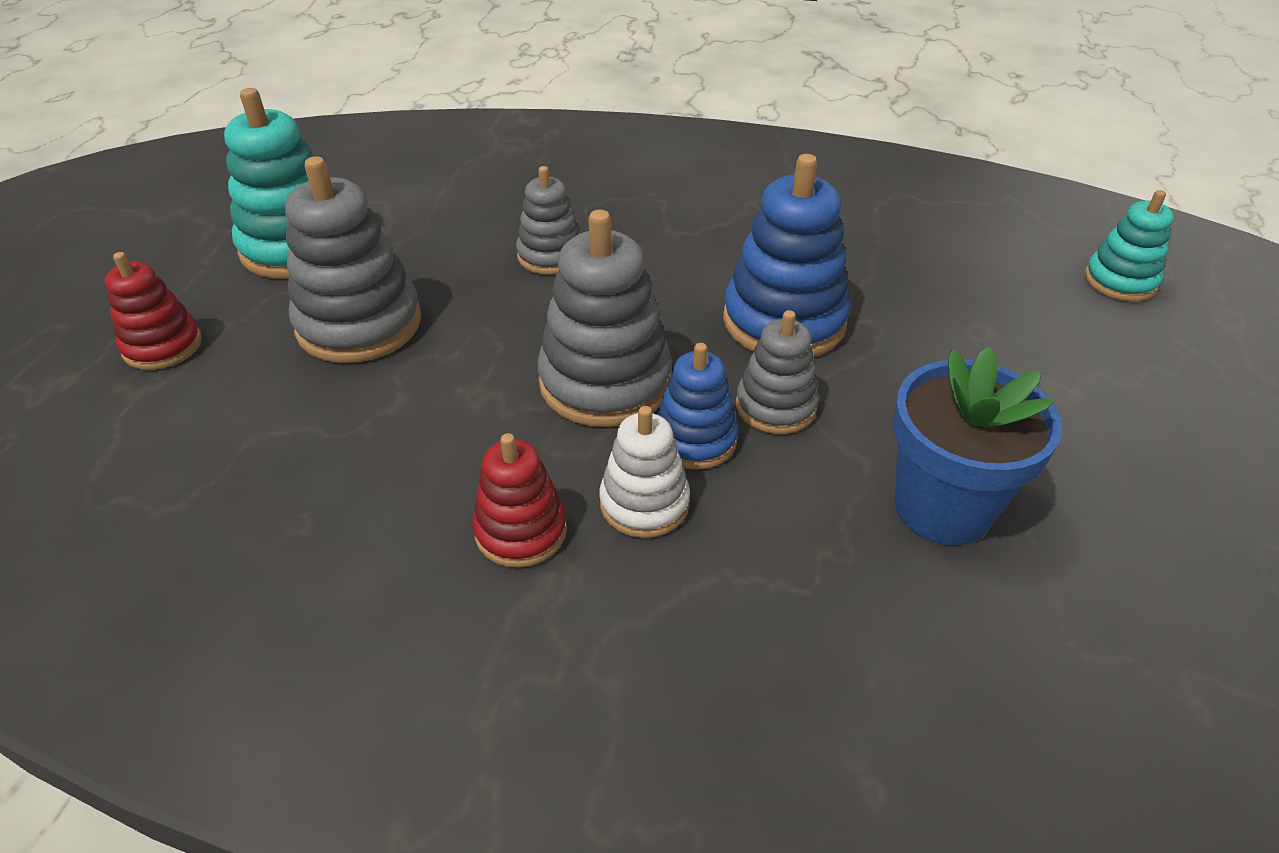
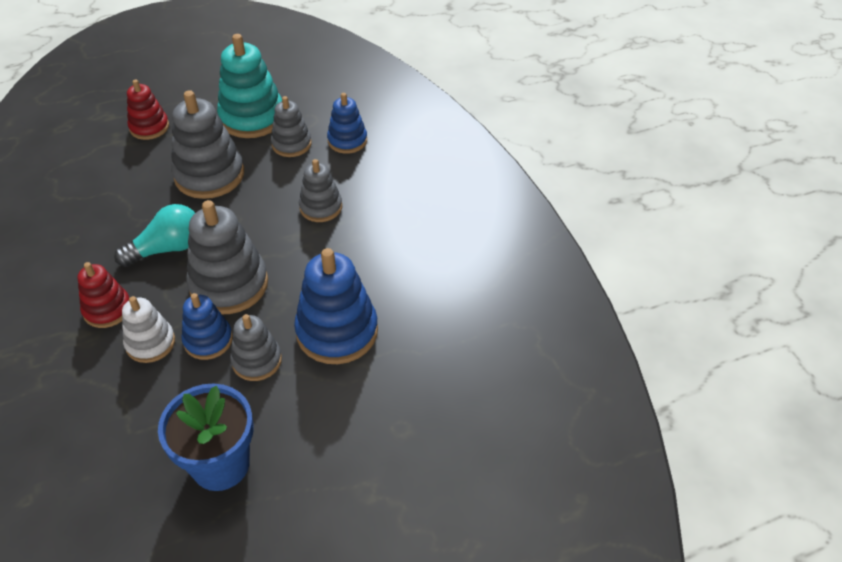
camera: 55 degrees right, 5 degrees up
(400, 236) = (291, 144): none -> grey stacking toy
(456, 195) = (347, 140): none -> blue stacking toy
(461, 417) = (167, 248): none -> turquoise light bulb
(1120, 281) = (526, 489): turquoise stacking toy -> none

